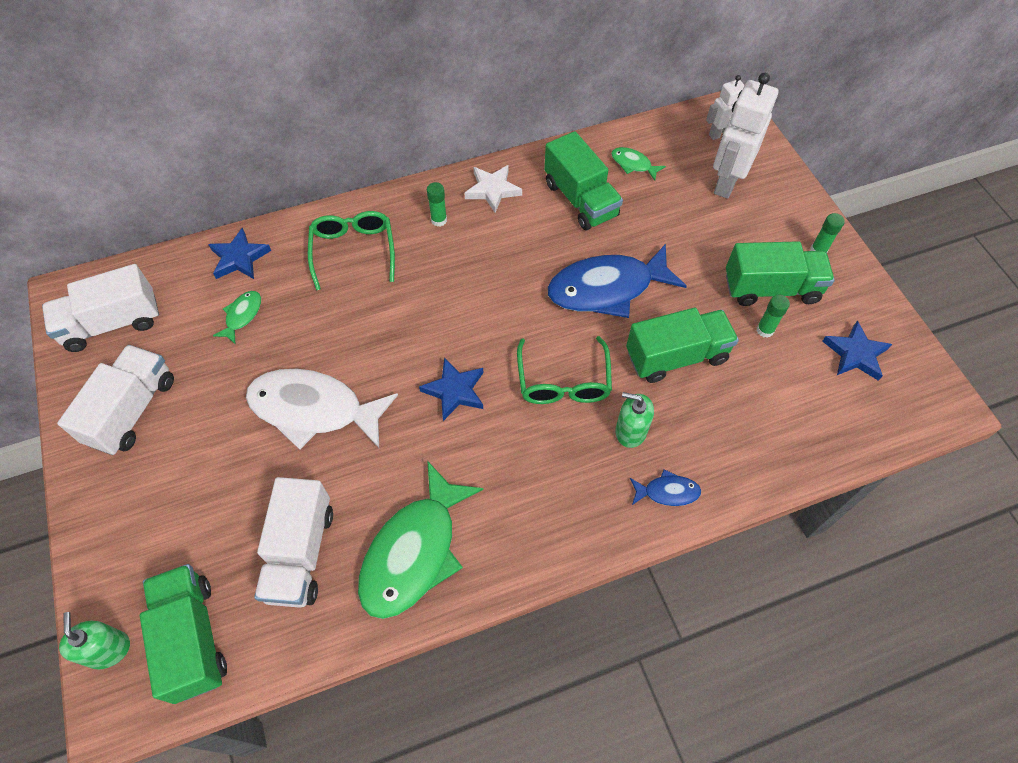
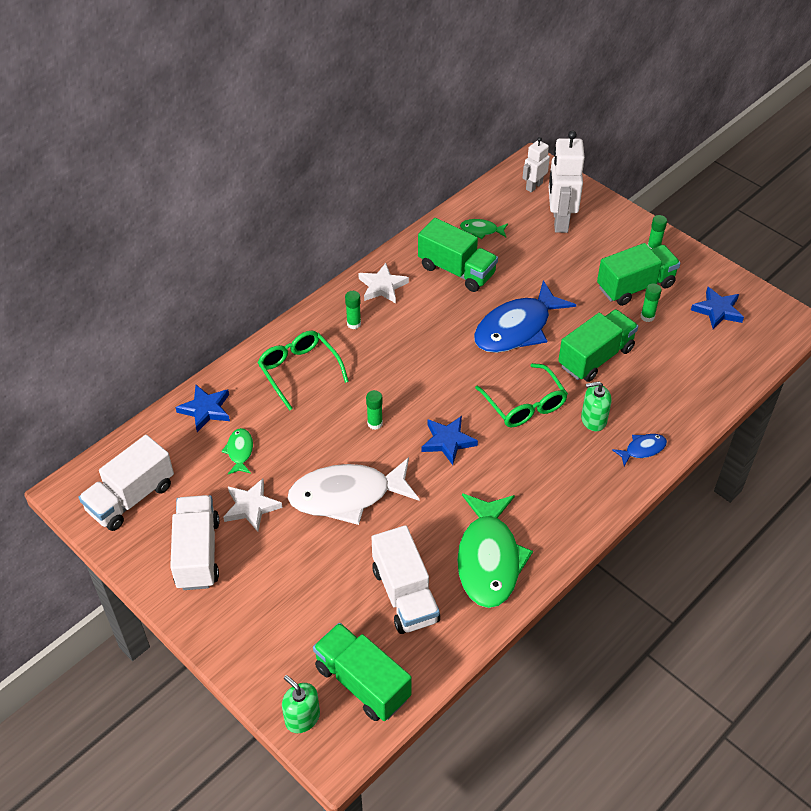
camera: 25 degrees left, 10 degrees down
(214, 381) = (251, 507): none -> white star
(392, 339) = (375, 423): none -> green glue stick

